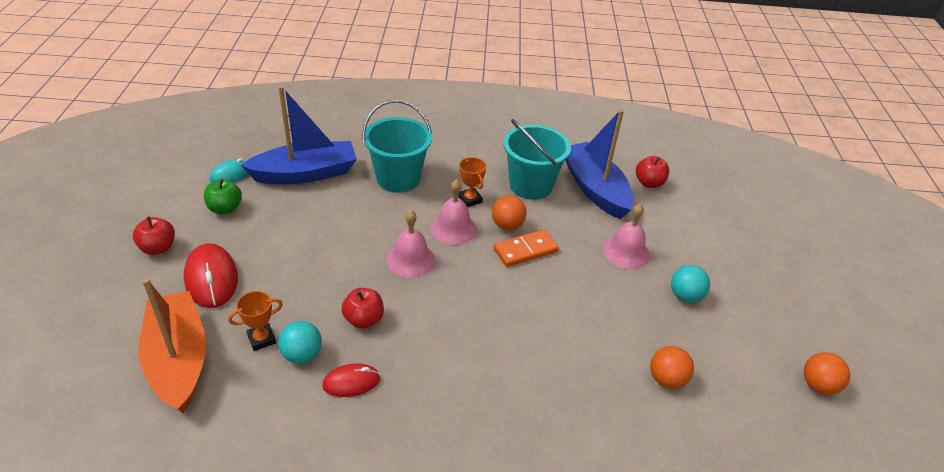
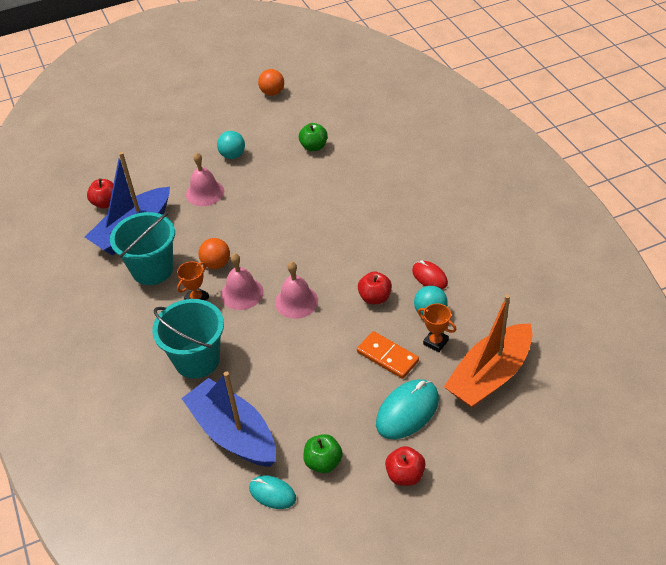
camera: 110 degrees left, 5 degrees up
(211, 278) = (407, 411): red mouse -> turquoise mouse
(525, 250) = (239, 243): orange domino -> orange domino (387, 356)
(666, 379) = (314, 147): orange ball -> green apple

